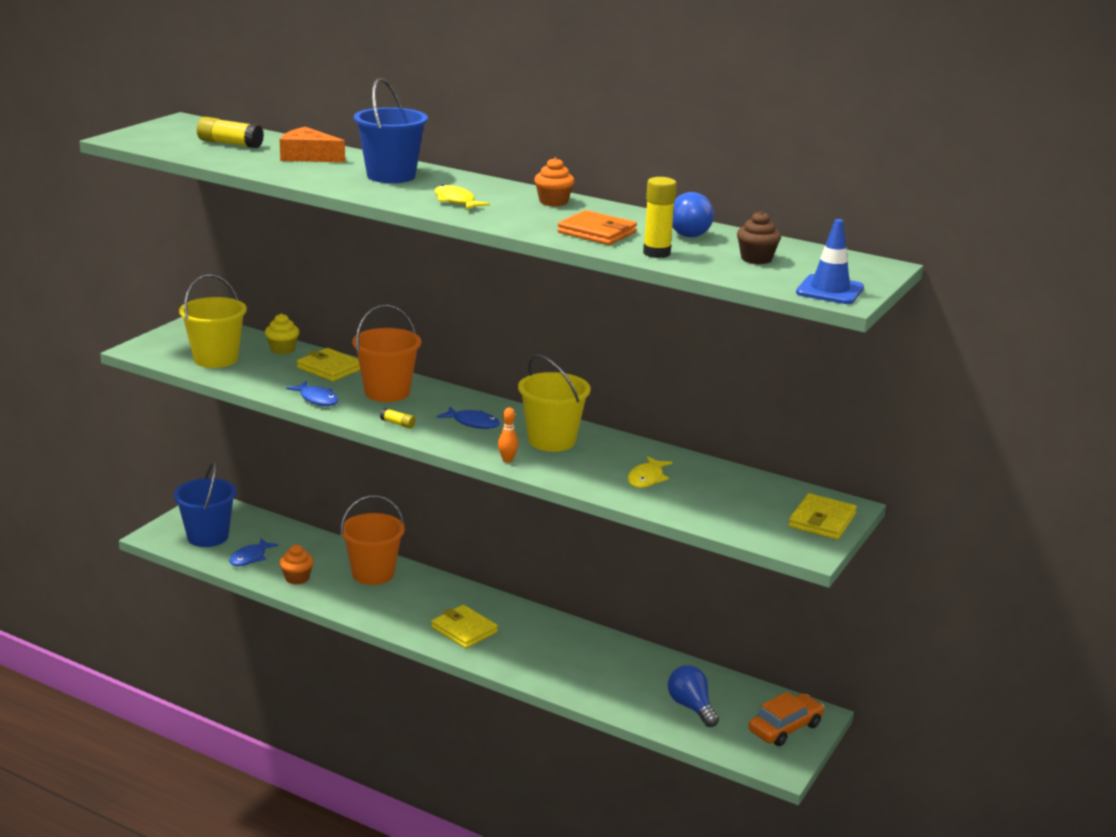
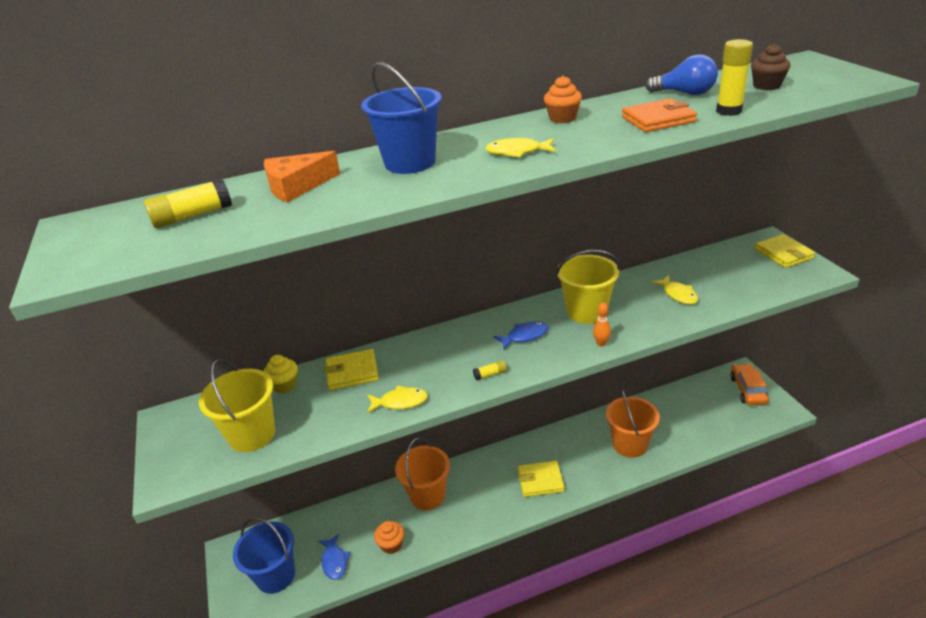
camera: 45 degrees left, 10 degrees up
(317, 399) = (400, 402): blue fish -> yellow fish
(387, 392) = (429, 358): orange bucket -> orange bucket (630, 444)
(691, 707) = (703, 417): blue light bulb -> none
(830, 290) = (854, 80): blue traffic cone -> none

